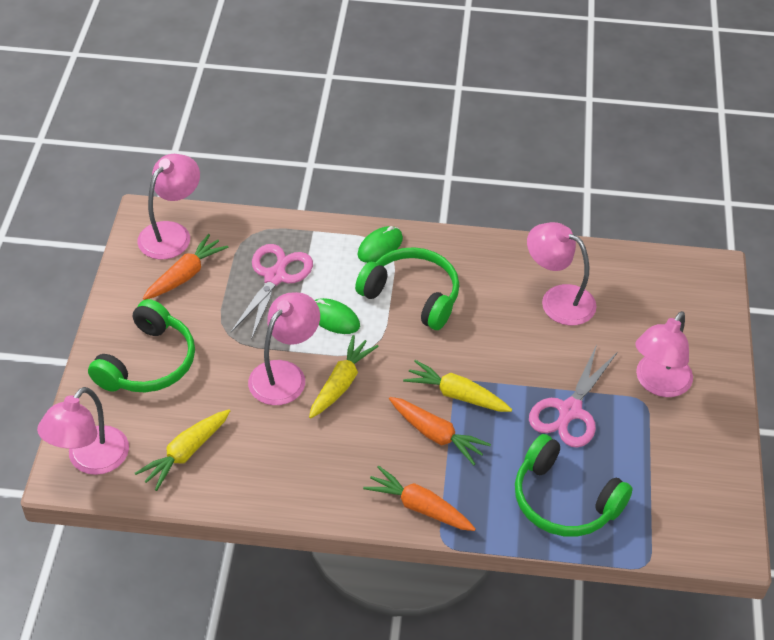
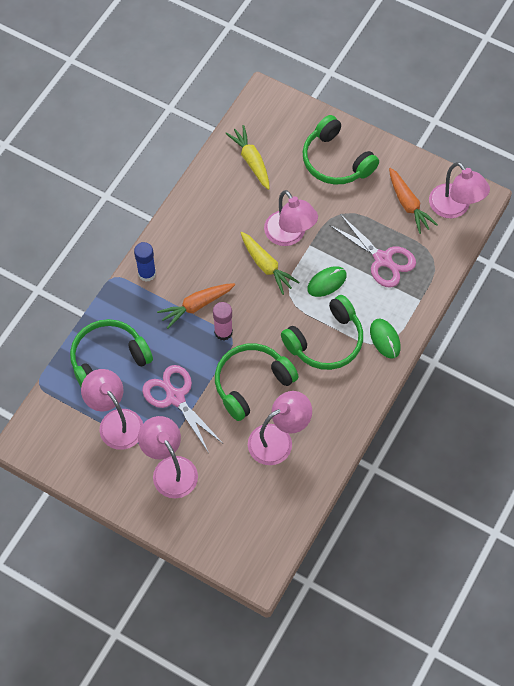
camera: 115 degrees right, 15 degrees up
(90, 460) = (270, 111): pink lamp -> pink lamp (115, 421)
(419, 507) = (147, 273): orange carrot -> blue glue stick
(456, 395) = (223, 332): yellow carrot -> pink glue stick
(506, 345) = (251, 383): none -> green headphones

